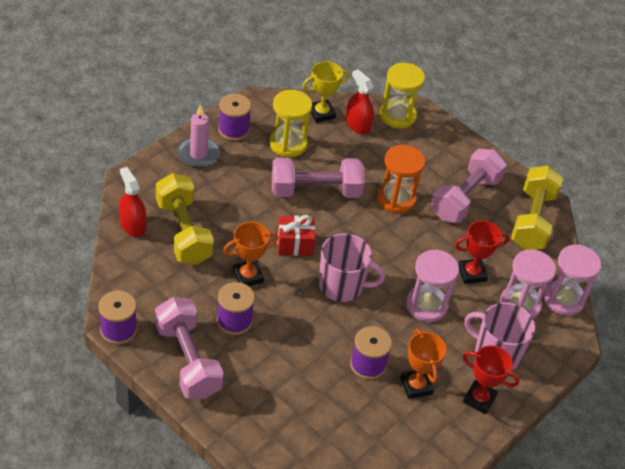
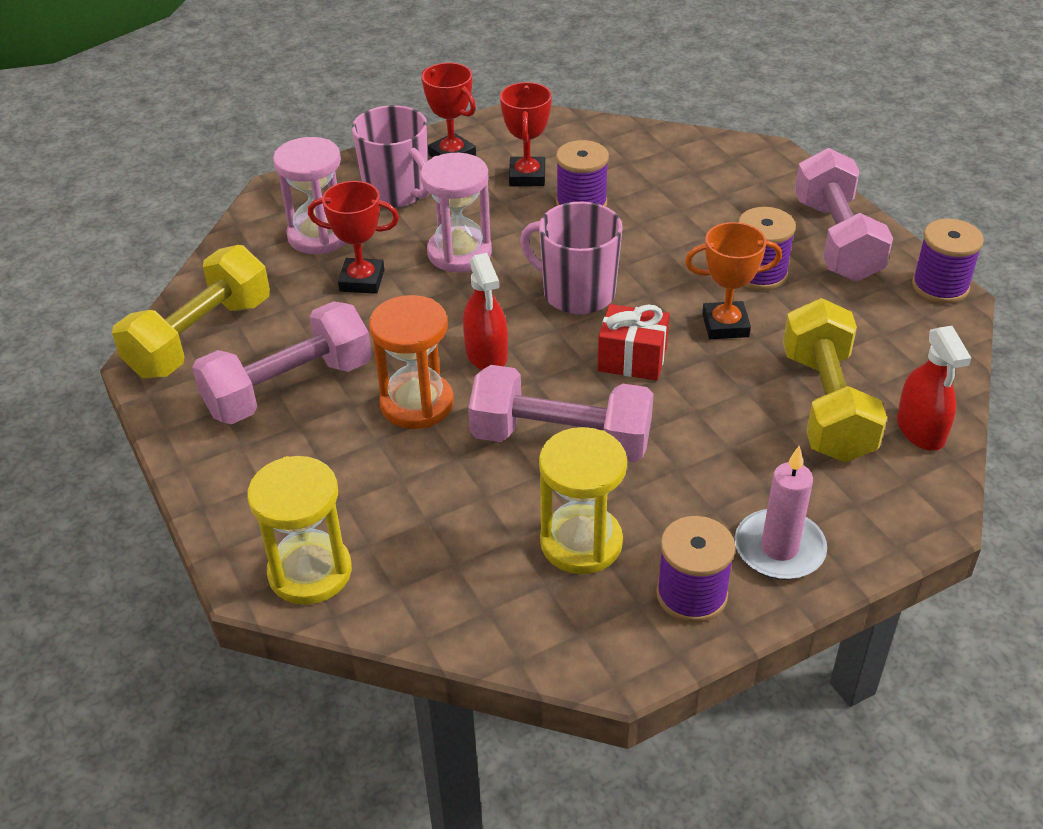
camera: 155 degrees left, 5 degrees down
(321, 113) = (478, 605): yellow trophy -> none
(357, 124) = (410, 565): red spray bottle -> red spray bottle (486, 354)
(416, 386) = (527, 176): orange trophy -> red trophy
(563, 299) = (249, 233): pink hourglass -> none

